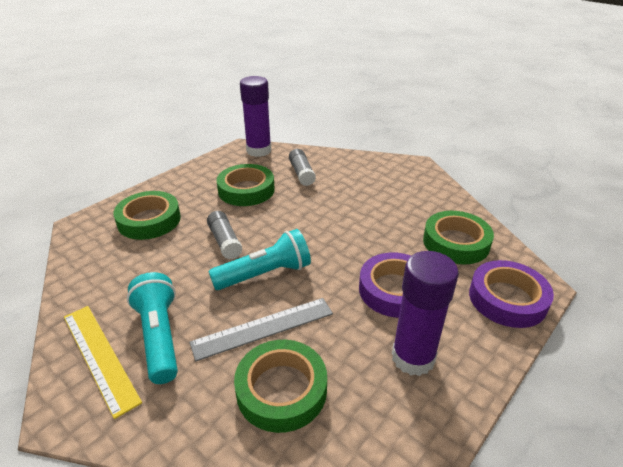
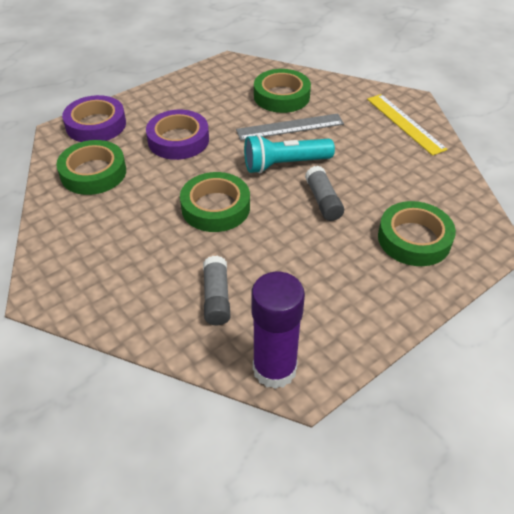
camera: 170 degrees left, 10 degrees up
(159, 336) = (366, 130): turquoise flashlight -> none
(246, 190) = (299, 274): green tape -> green tape (215, 207)
(413, 357) = (192, 101): purple glue stick -> none

